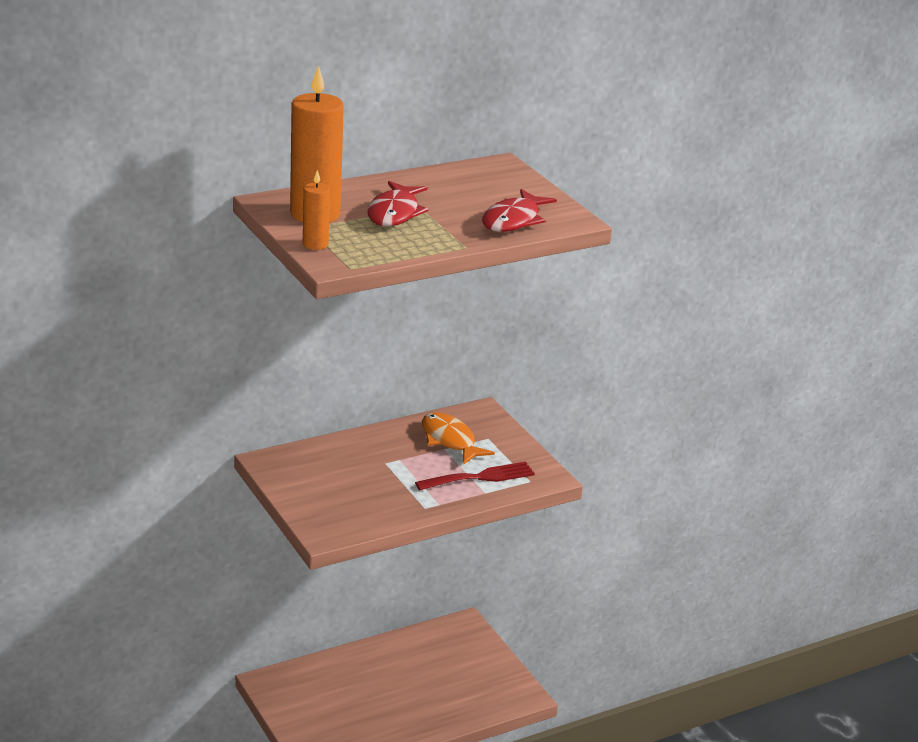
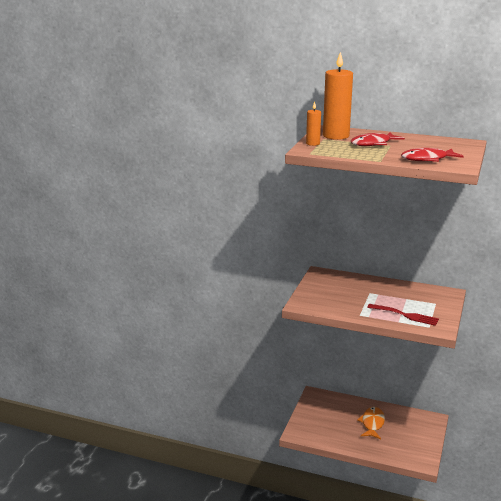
camera: 50 degrees right, 5 degrees down
(450, 440) = (414, 297): orange fish -> orange fish (372, 423)

